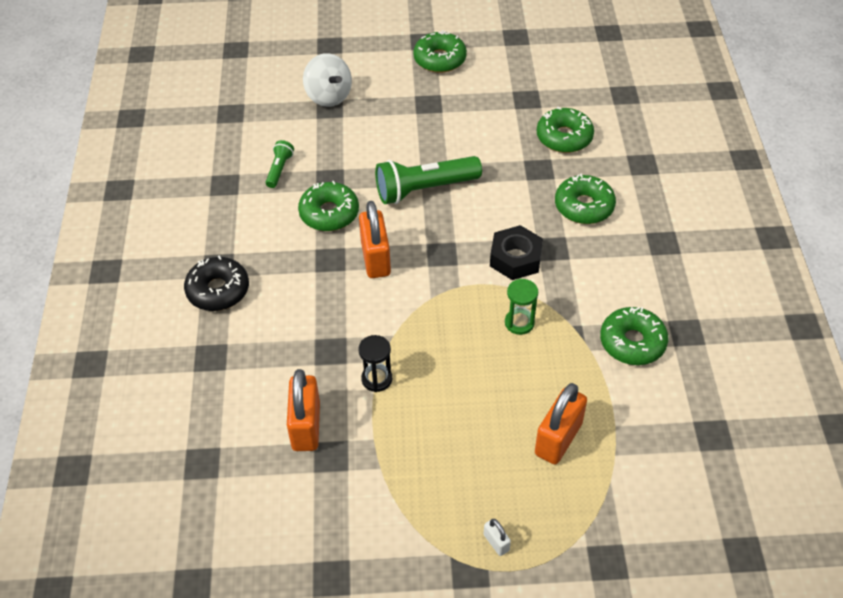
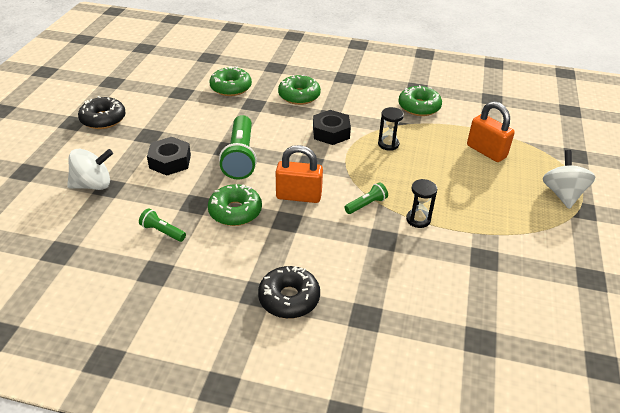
camera: 75 degrees left, 10 degrees down
(306, 426) = (454, 267): orange padlock -> none
(385, 323) = (366, 204): none -> green flashlight
(390, 136) = (170, 161): none -> black nut
(440, 59) = (103, 119): green donut -> black donut
(496, 542) = (562, 194): white padlock -> white spinning top
(519, 323) = (388, 144): green hourglass -> black hourglass

